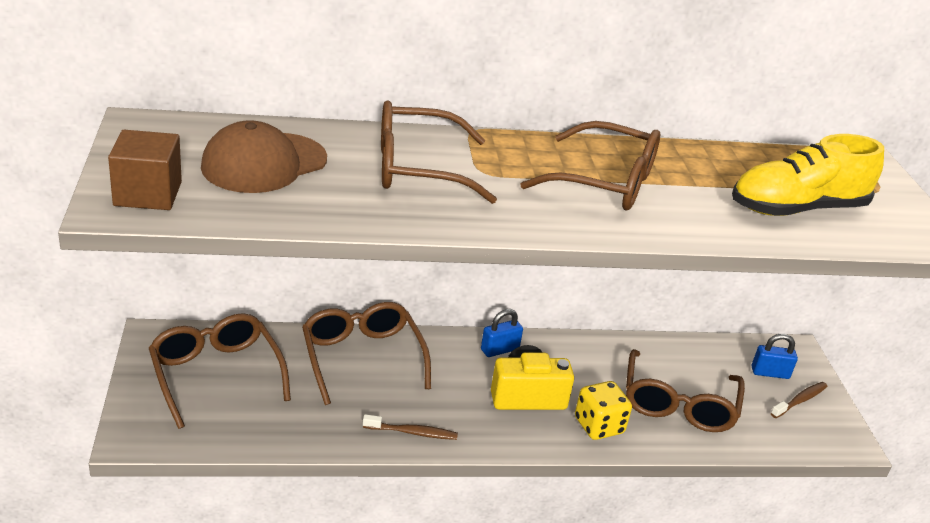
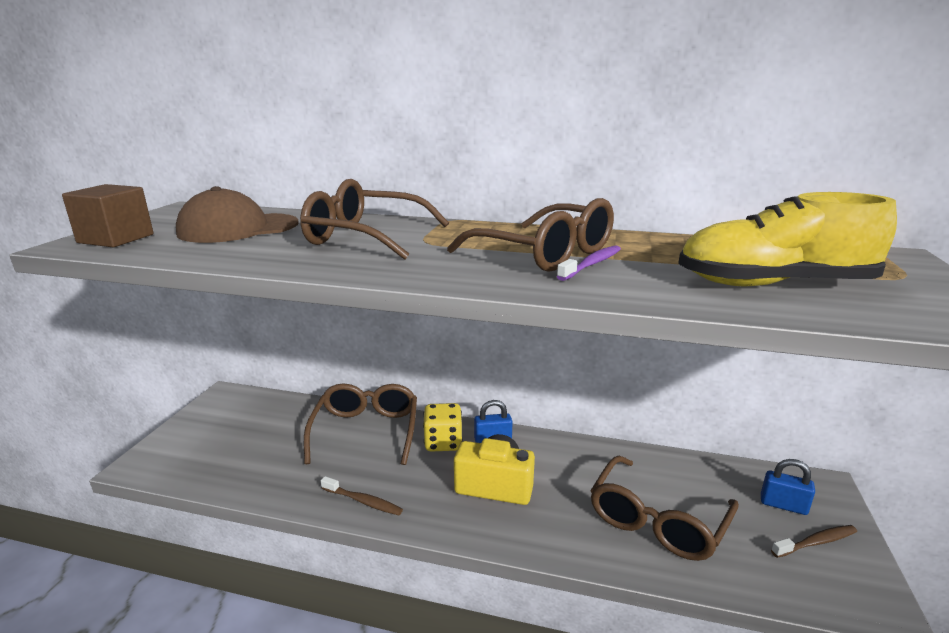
camera: 25 degrees right, 10 degrees down
(216, 375) = (242, 428): brown glasses -> none
(598, 426) = (554, 528): yellow dice -> yellow dice (443, 442)
(653, 195) = (592, 264): none -> purple toothbrush

